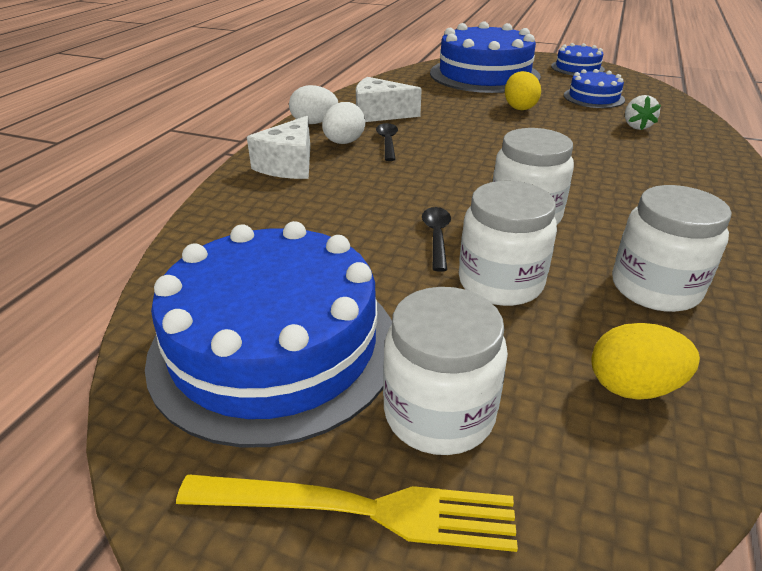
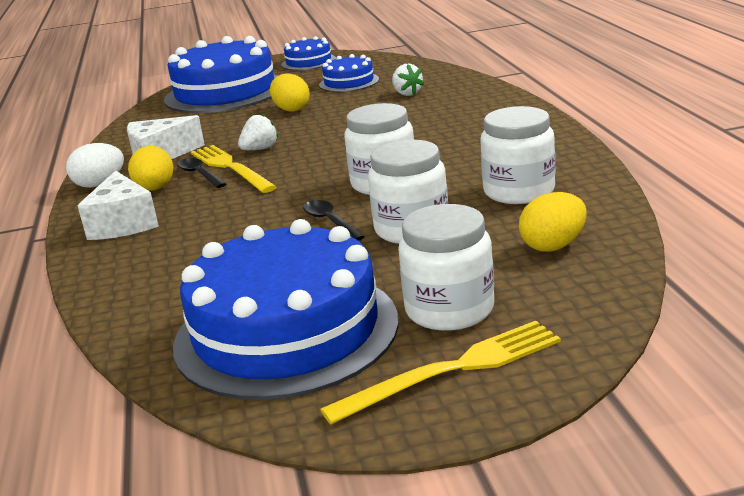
camera: 30 degrees left, 10 degrees down
(344, 142) = (155, 189): white egg -> yellow egg
(416, 145) = (230, 168): none -> yellow fork
(456, 136) = (260, 149): none -> white strawberry

